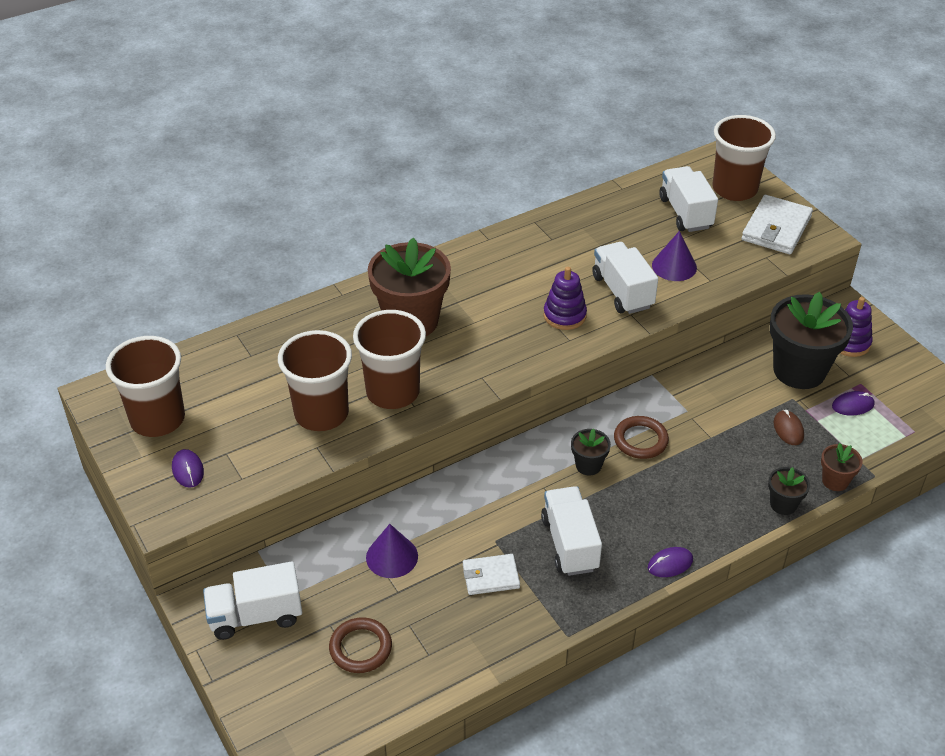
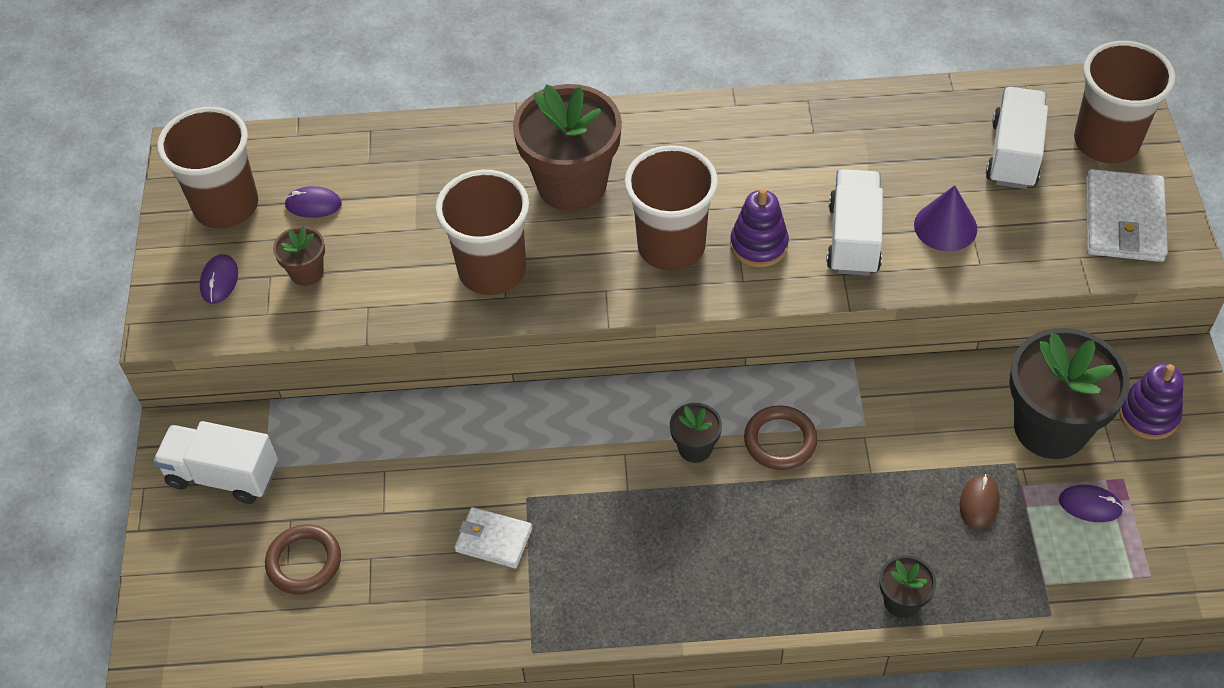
camera: 30 degrees right, 10 degrees up
(321, 414) = (398, 267): brown cup -> brown cup (671, 246)
(392, 556) = (402, 467): purple cone -> none
(570, 543) = (608, 538): white truck -> none
(670, 564) = (709, 616): purple mouse -> purple mouse (313, 204)
(776, 228) = (1124, 220): white wallet -> white wallet turned 45 degrees counterclockwise
(835, 481) = (992, 599): brown flower pot -> brown flower pot (307, 272)

